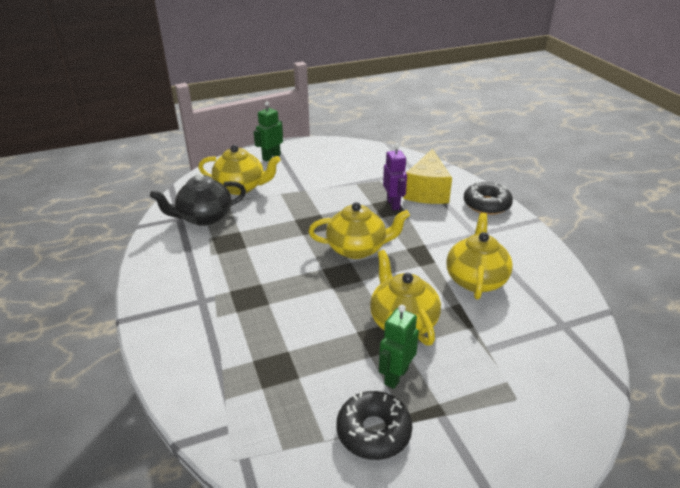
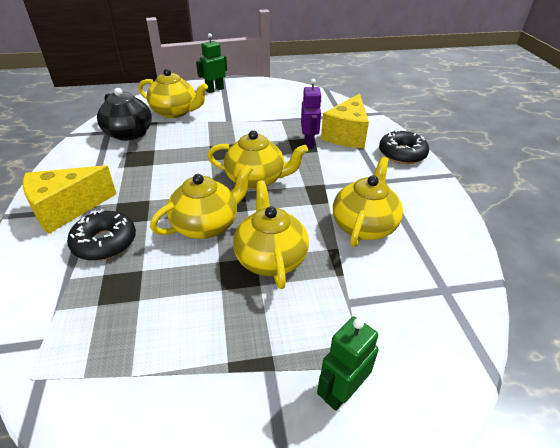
camera: 10 degrees right, 5 degrees up
(181, 305) = (66, 210): none -> yellow cheese
(204, 217) = (129, 134): black teapot -> black teapot turned 120 degrees counterclockwise
(329, 300) = (206, 225): none -> yellow teapot
(373, 431) = (187, 375): black donut -> black donut (104, 242)
(396, 376) = (238, 316): green robot -> green robot (341, 392)

